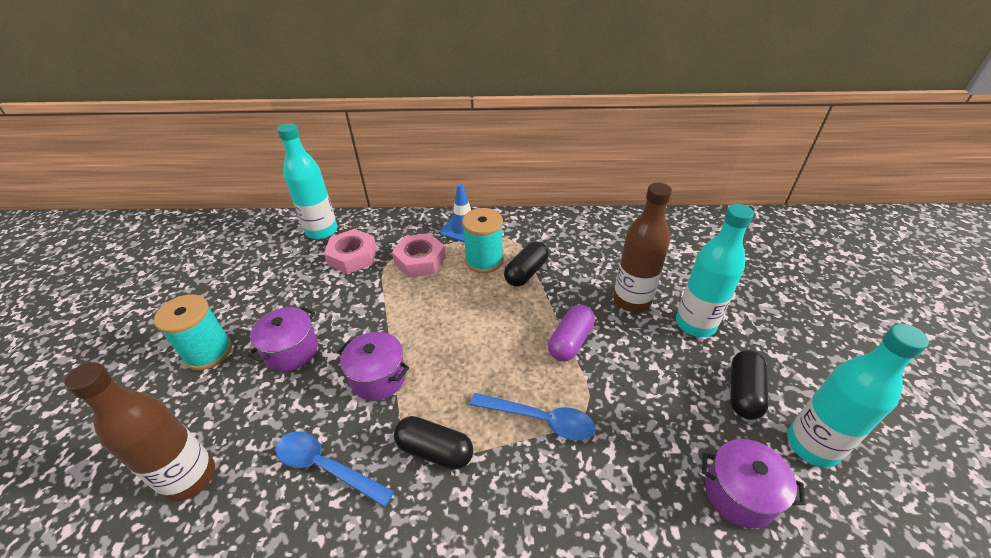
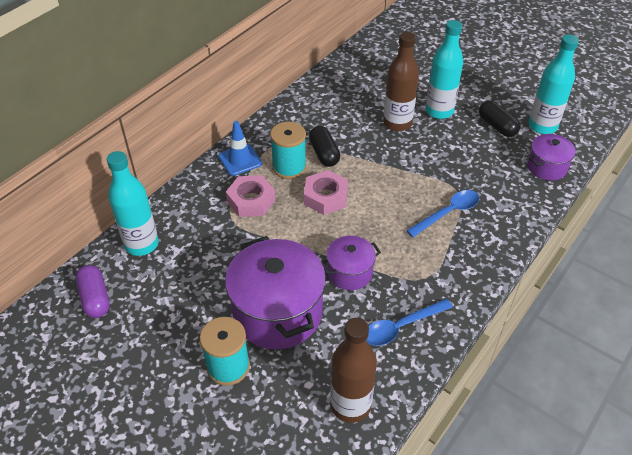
camera: 55 degrees left, 5 degrees up
(291, 351) = (278, 312): purple pot -> purple pot, size x1.88
(352, 256) = (201, 237): pink nut -> pink nut (325, 197)
(435, 450) = (431, 269): black capsule -> none
(570, 341) = (404, 168): purple capsule -> purple capsule (95, 298)

